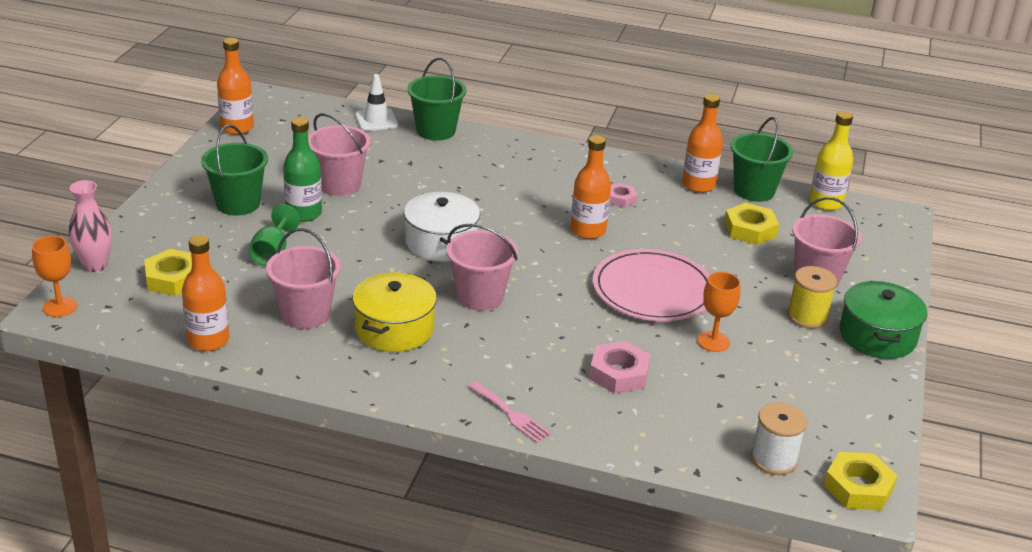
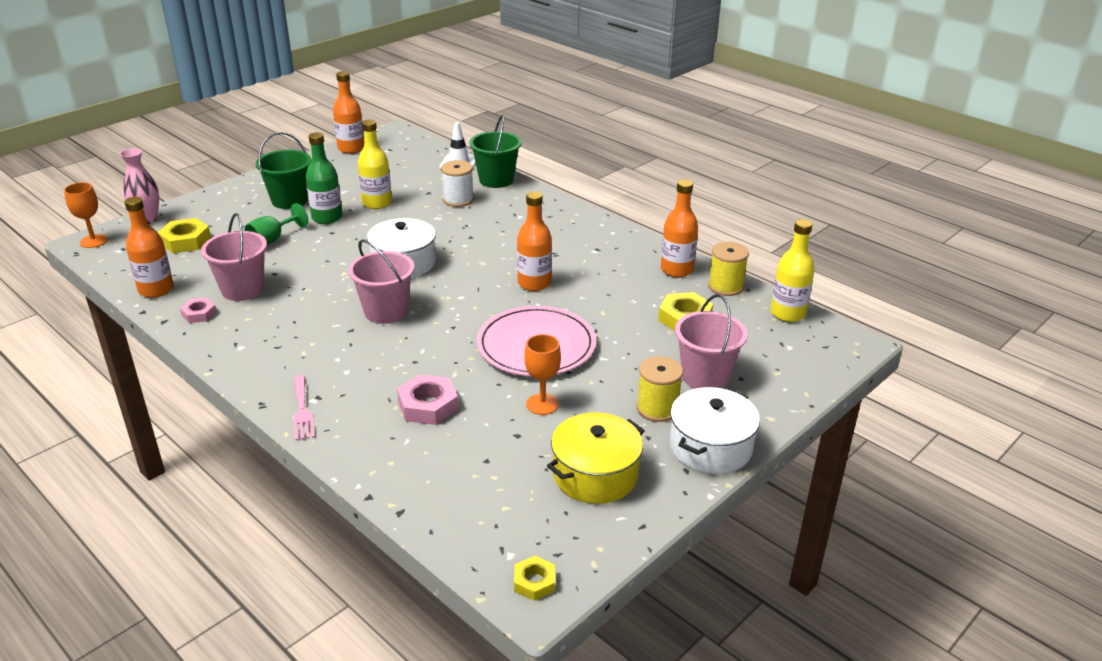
camera: 30 degrees right, 0 degrees up
(339, 184) = (377, 203): pink bucket -> yellow bottle
(394, 329) = (292, 318): yellow pot -> yellow pot (595, 475)
(620, 198) = (592, 264): pink nut -> pink nut (199, 314)
(754, 191) = (725, 286): green bucket -> yellow spool
(773, 459) = (482, 526): white spool -> white spool (458, 200)
(858, 487) = (534, 582): yellow nut -> yellow nut, size x0.61
(877, 336) = (710, 447): green pot -> white pot

